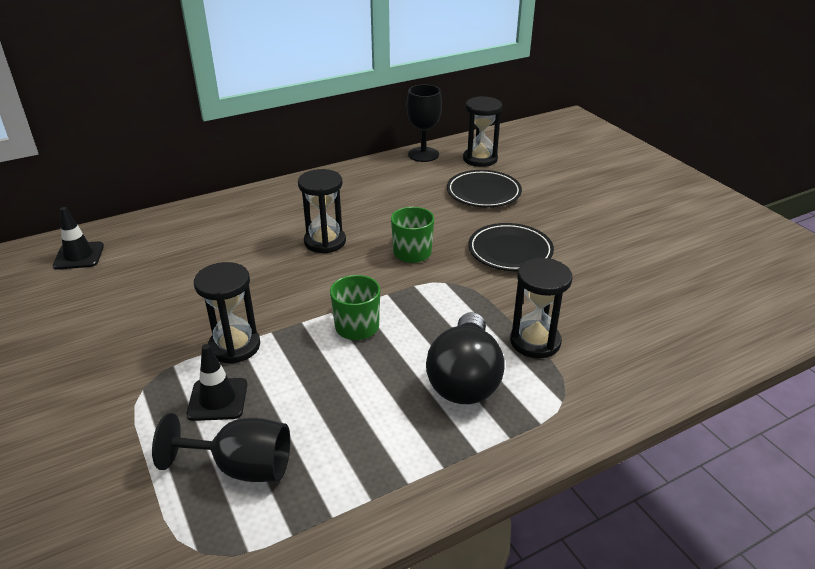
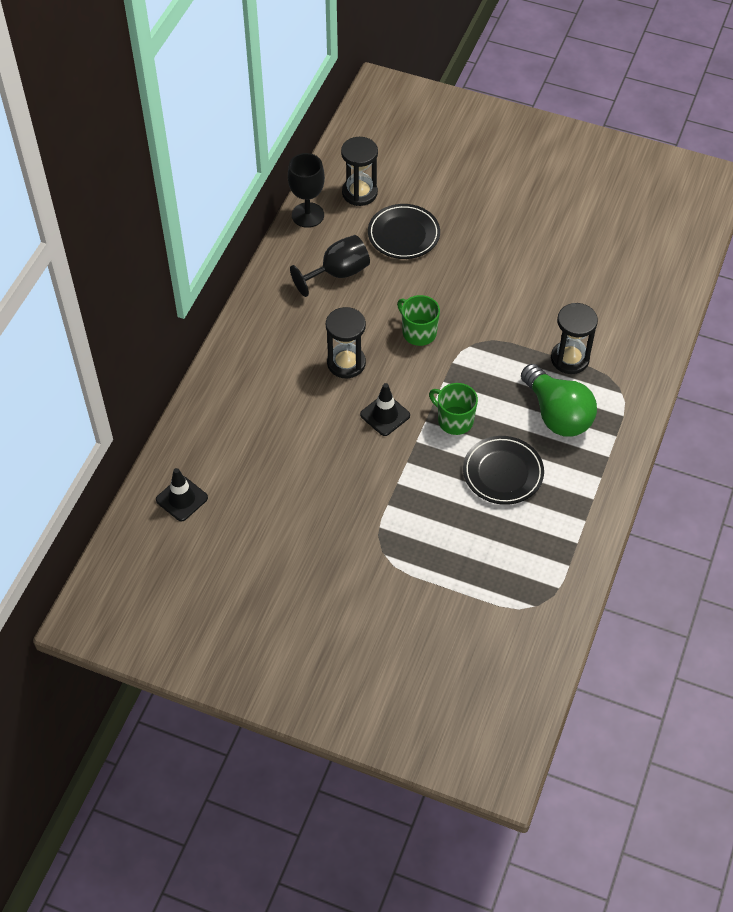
camera: 40 degrees left, 20 degrees up
(217, 399) = (437, 527): black traffic cone -> black traffic cone (385, 415)
(234, 346) = (399, 488): black hourglass -> none
(242, 467) = (502, 553): black goblet -> black goblet (338, 273)
(465, 379) = (557, 414): black light bulb -> green light bulb
(510, 251) = (482, 288): black plate -> black plate (503, 473)

